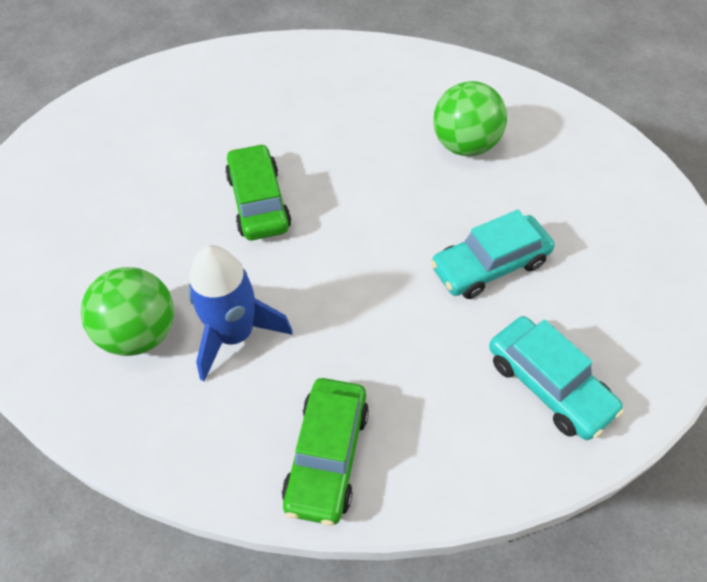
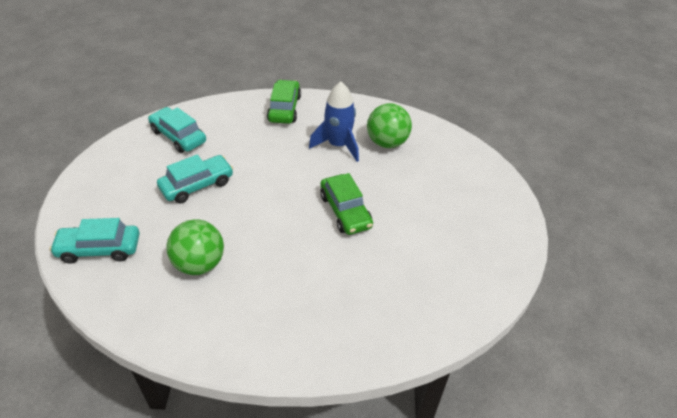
camera: 170 degrees right, 10 degrees down
(603, 174) = (99, 249): none -> turquoise car

